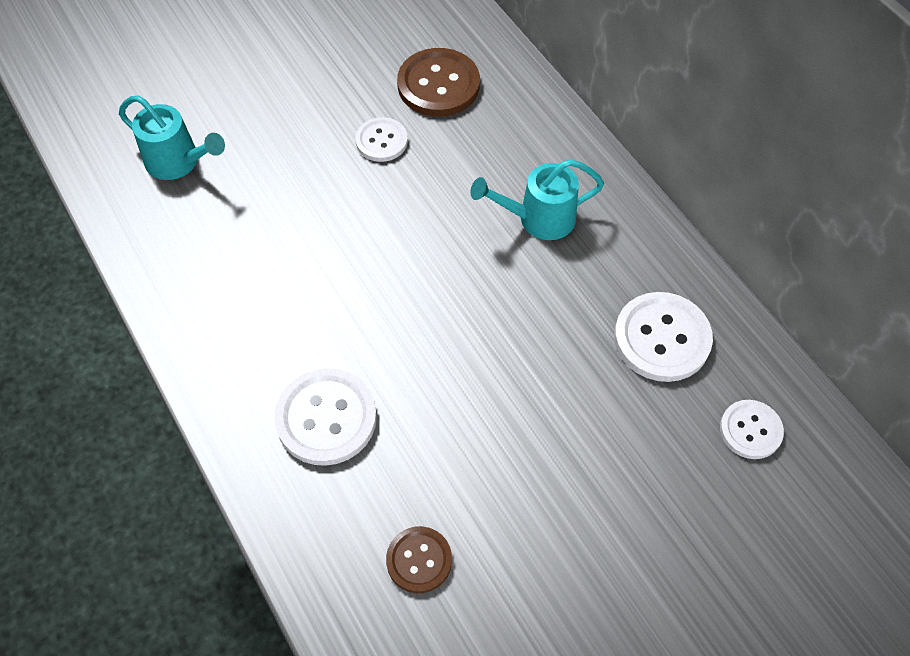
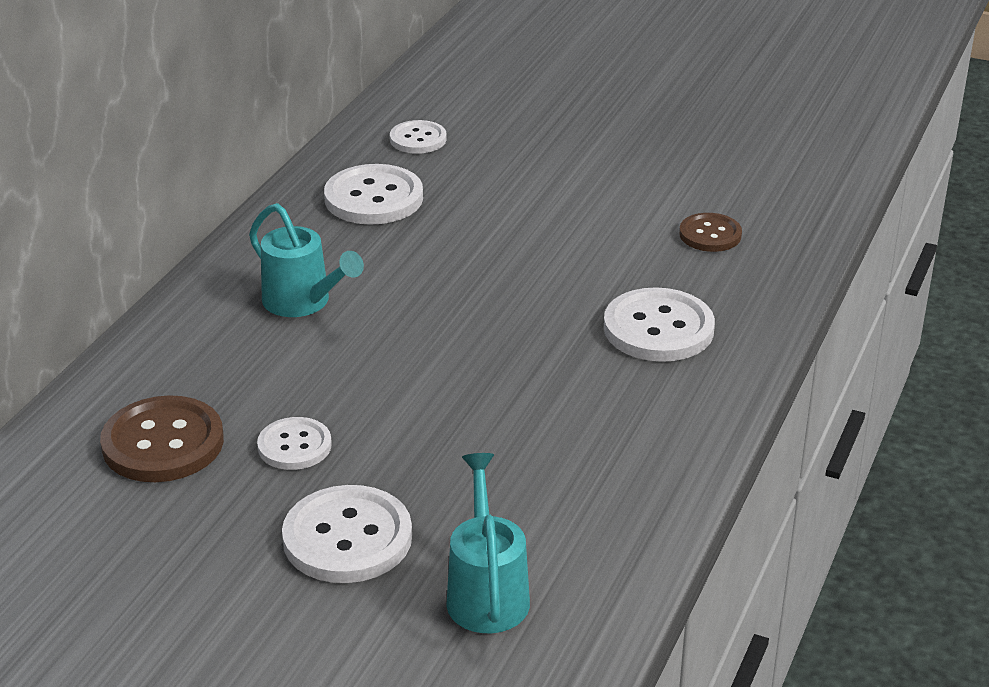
camera: 125 degrees left, 25 degrees down
(279, 126) = (347, 538): none -> white button

